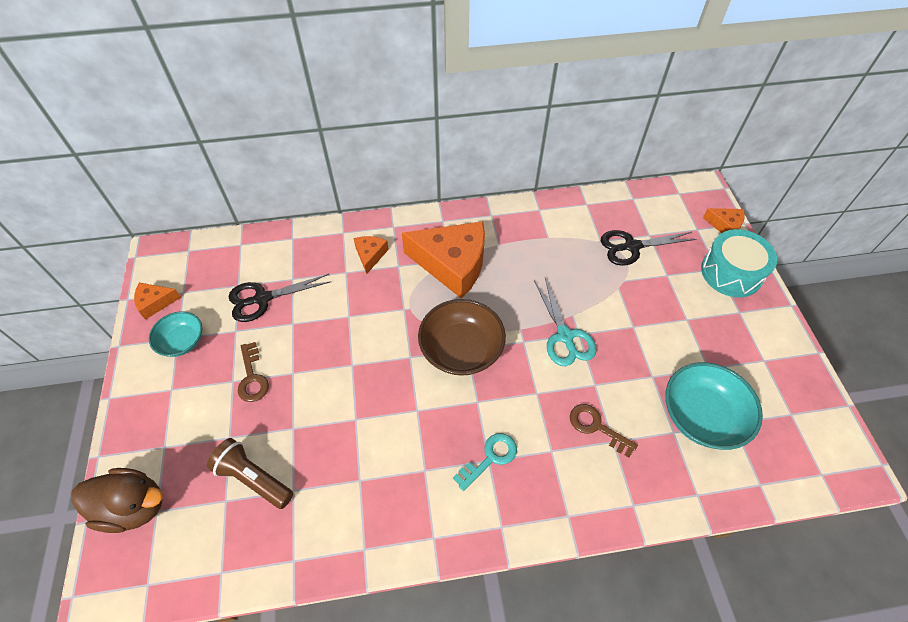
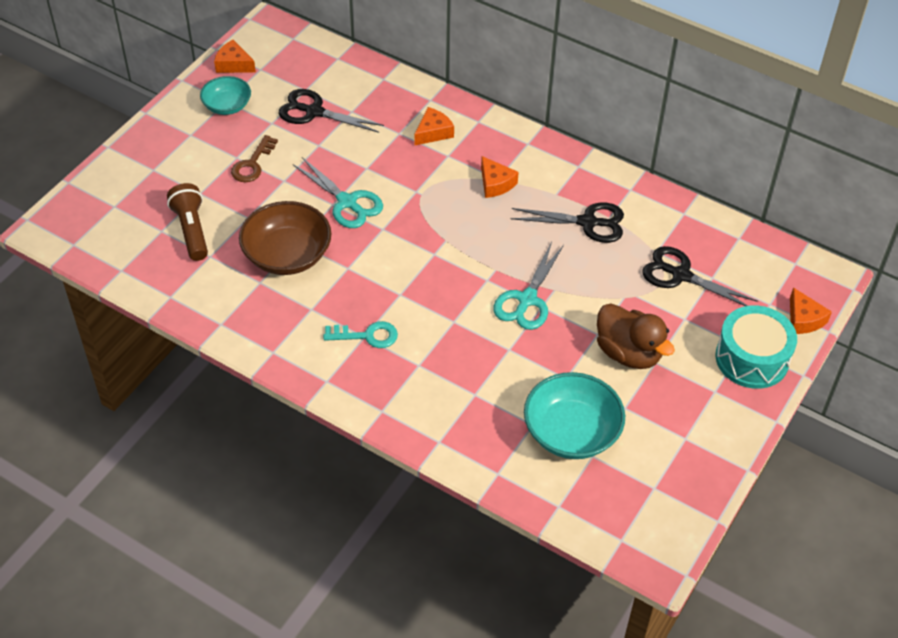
camera: 40 degrees right, 5 degrees down
(134, 506) = (103, 193): brown duck -> brown duck (628, 353)
(361, 355) = (347, 202): none -> turquoise scissors
(452, 264) = (495, 183): orange cheese -> orange cheese, size x0.46
(461, 349) = (429, 251): brown bowl -> brown bowl (287, 255)
(539, 250) = (587, 222): none -> black scissors
(596, 427) = (473, 376): brown key -> none

